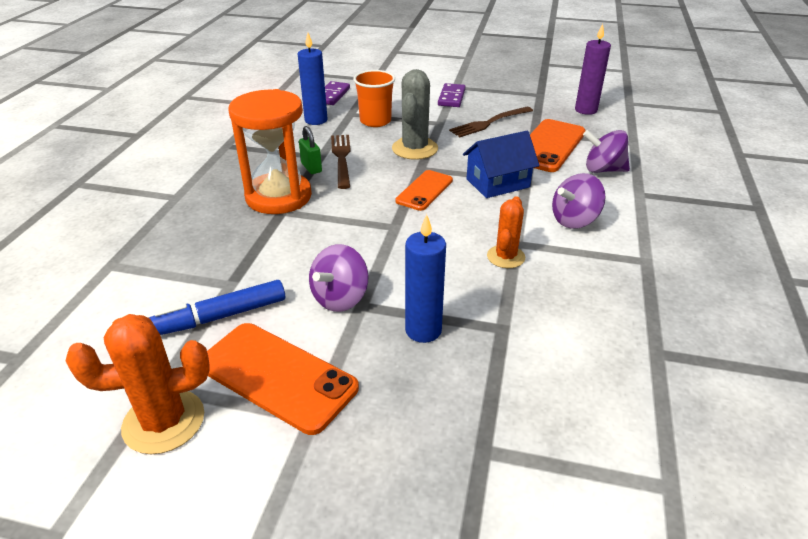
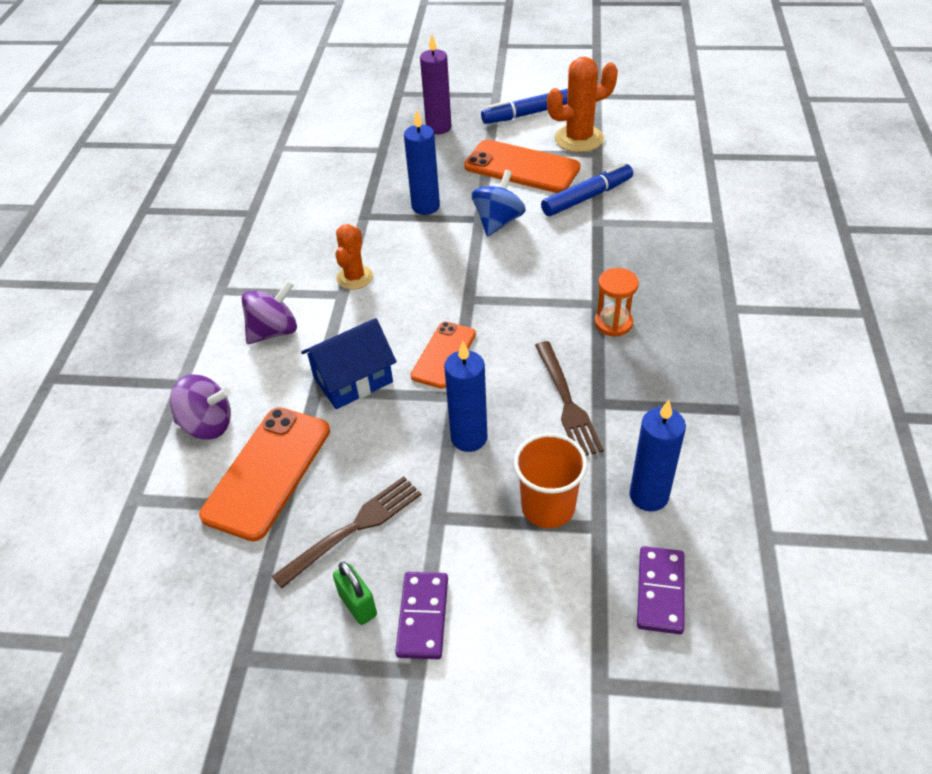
camera: 175 degrees right, 10 degrees up
(211, 502) = (527, 114): none -> blue marker
(278, 197) = (613, 323): orange hourglass -> orange hourglass, size x0.49
(311, 168) = (599, 378): green padlock -> green padlock (358, 605)
(340, 298) = (498, 222): purple spinning top -> blue spinning top
(415, 149) = (469, 438): grey cactus -> blue candle
(586, 110) = (170, 600): purple candle -> purple candle (438, 127)

